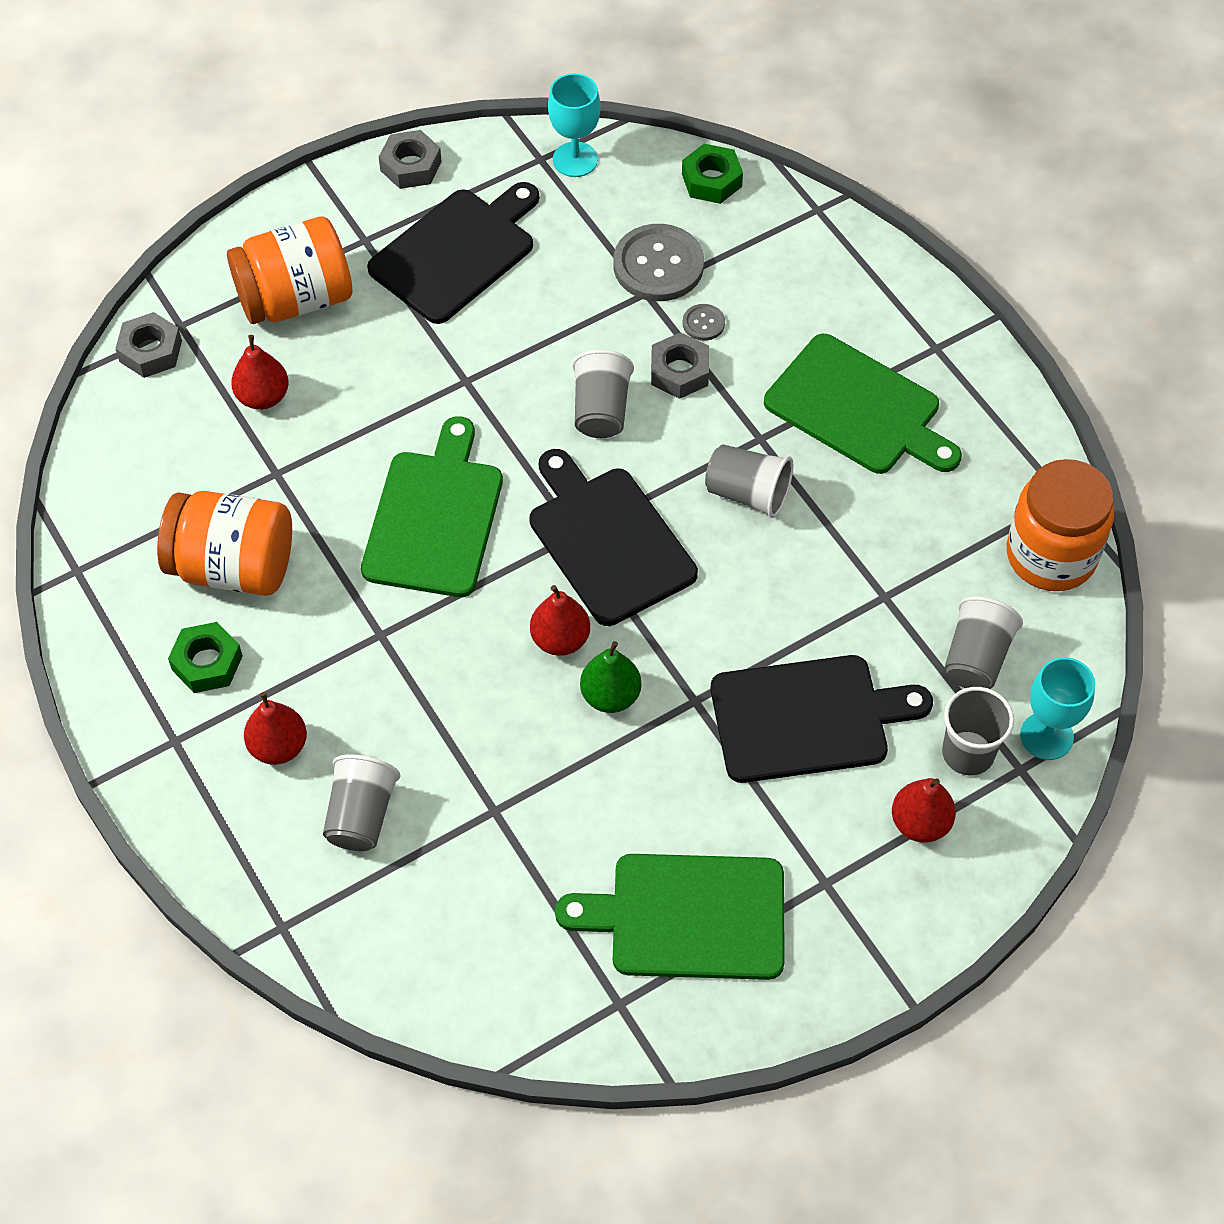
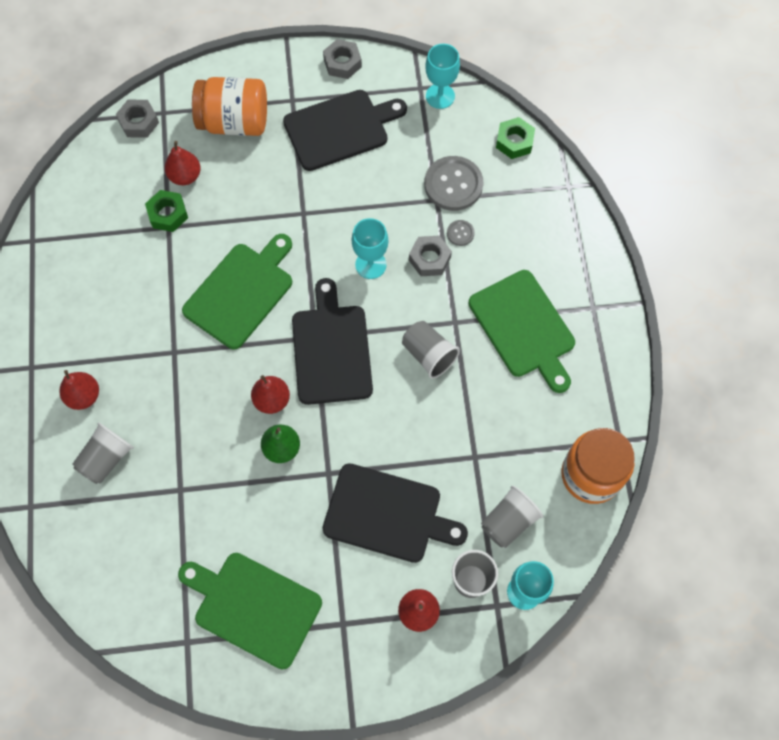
camera: 25 degrees right, 10 degrees up
(207, 663) = (72, 327): green nut -> green nut (168, 214)
(233, 566) = (116, 274): orange jar -> none
(601, 410) = (370, 265): grey cup -> turquoise goblet

